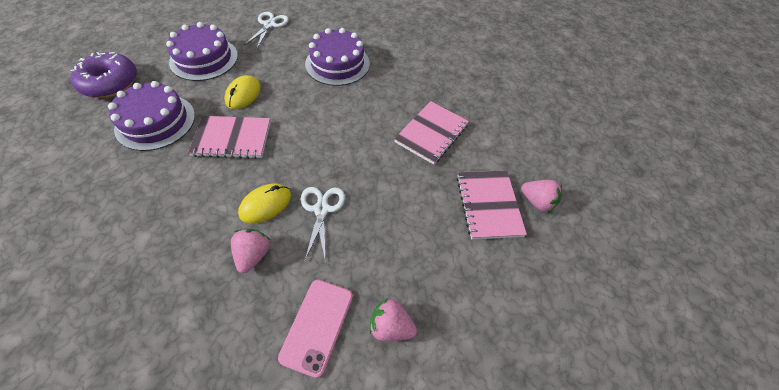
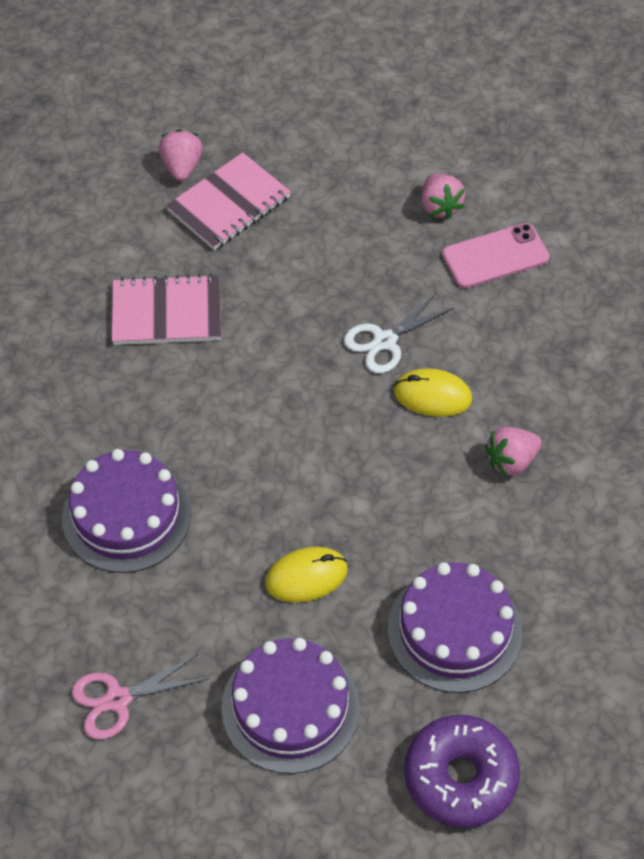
camera: 125 degrees left, 0 degrees up
(232, 138) = (387, 513): pink notebook -> none
(253, 255) = (491, 357): pink strawberry -> pink strawberry (511, 461)
(269, 25) = (118, 699): white scissors -> pink scissors

